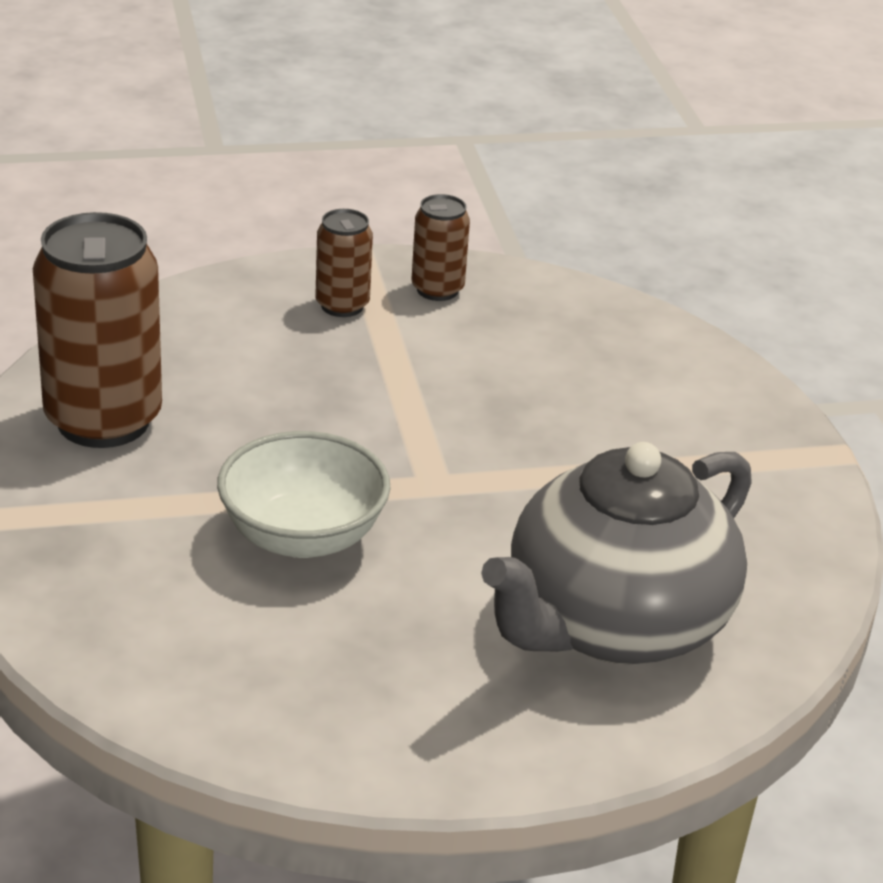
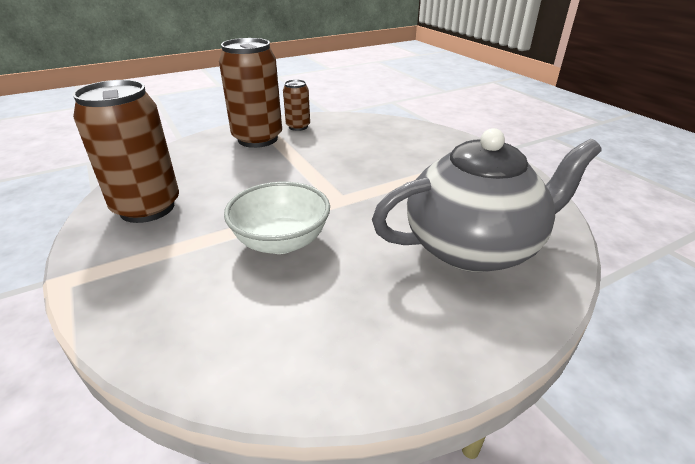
camera: 15 degrees left, 0 degrees up
(342, 305) = (257, 139): brown can -> brown can, size x1.95
(613, 624) = (473, 247): grey teapot -> grey teapot turned 135 degrees counterclockwise

